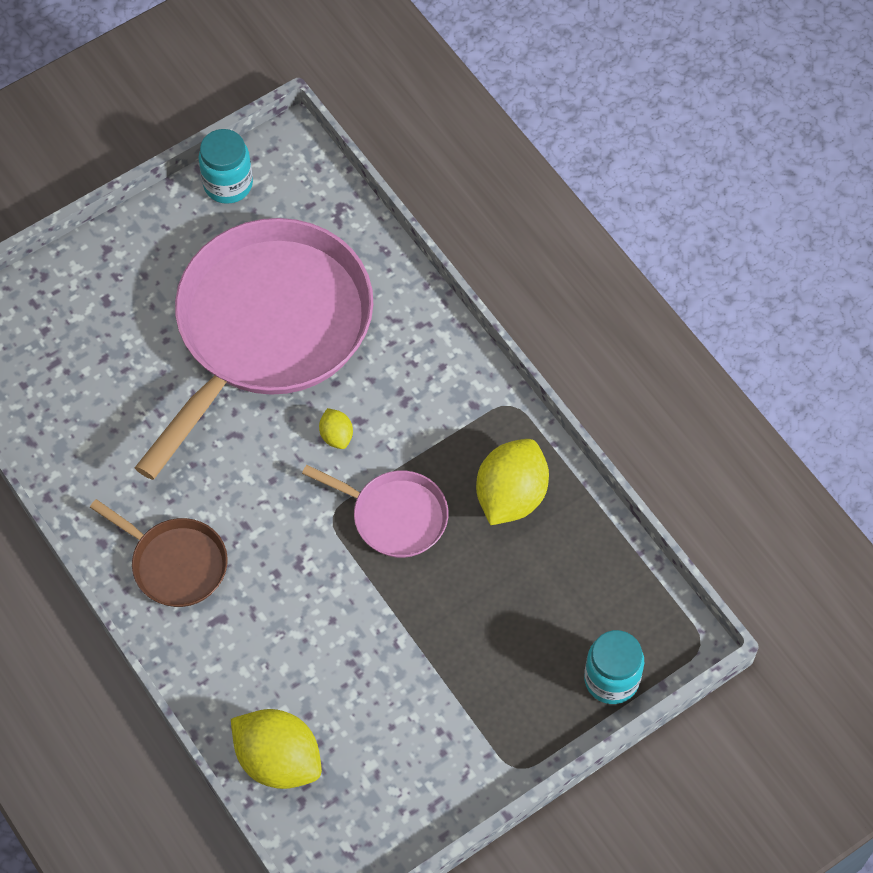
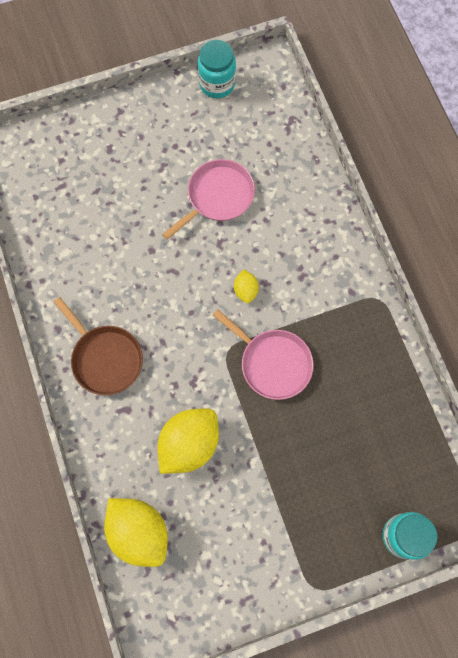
camera: 15 degrees right, 10 degrees up
(268, 327) = (218, 196): pink pan -> pink pan, size x0.46
(511, 496) = (362, 369): yellow lemon -> yellow lemon (189, 444)

